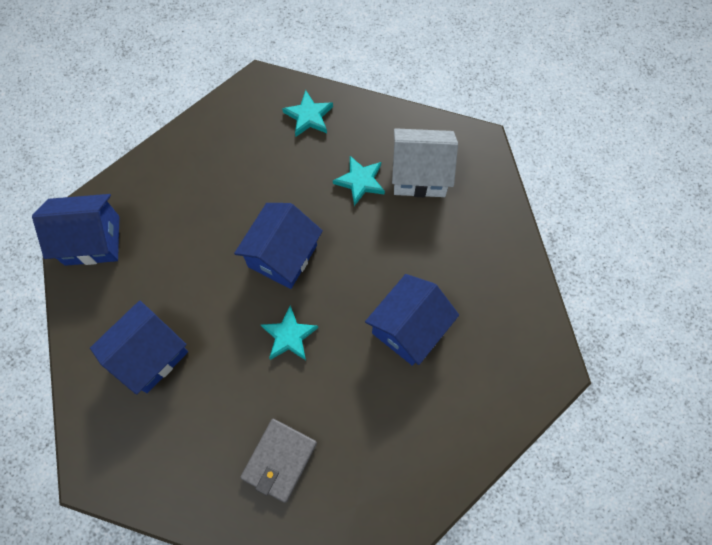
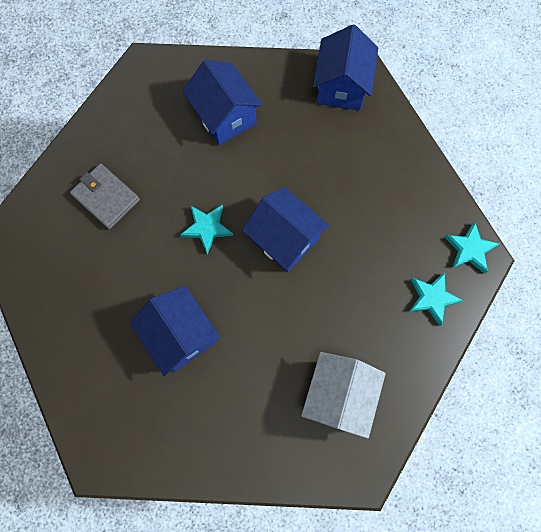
camera: 105 degrees right, 5 degrees up
(360, 181) = (345, 331): turquoise star -> turquoise star (470, 249)

